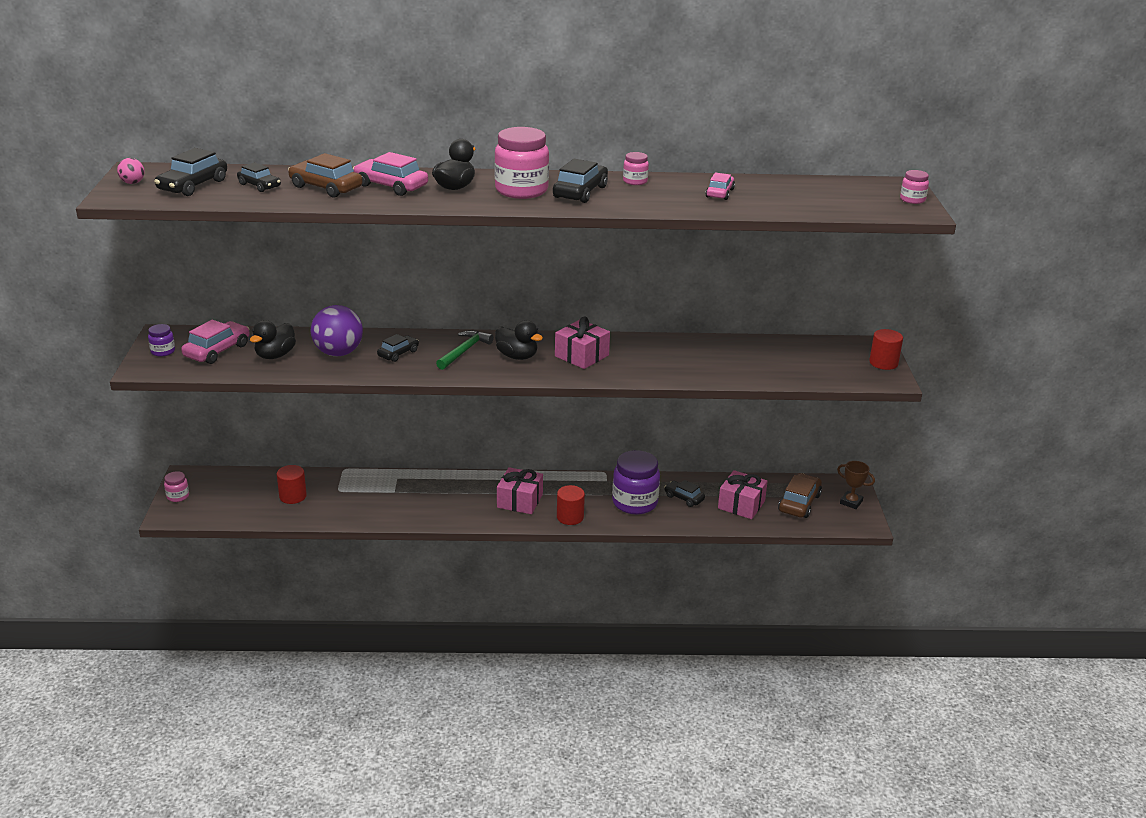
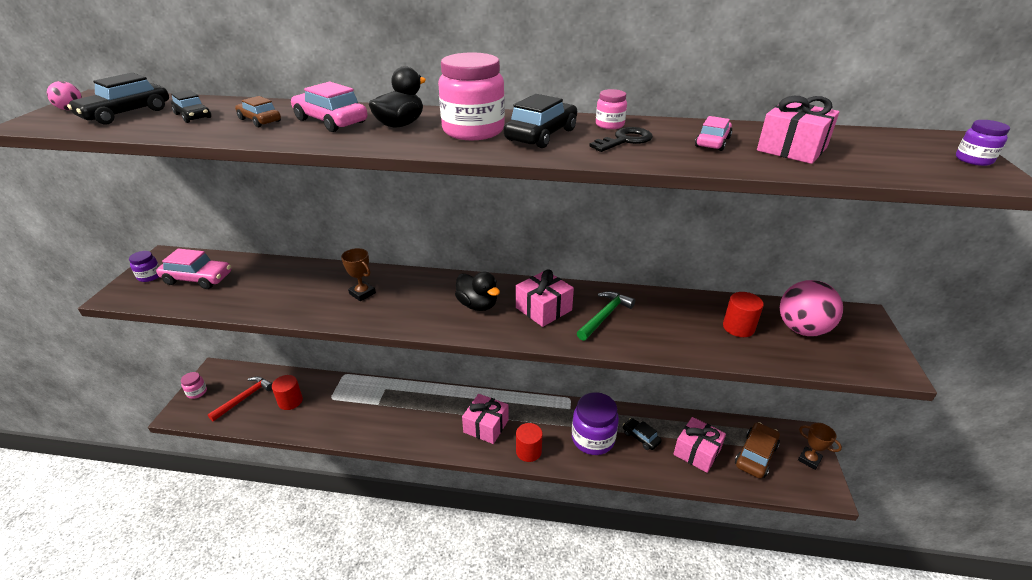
camera: 10 degrees right, 5 degrees up
(217, 351) = (198, 278): pink car -> pink car turned 60 degrees clockwise
(238, 497) = (245, 398): none -> red hammer
(275, 355) = (246, 288): black duck -> none
(326, 187) = (259, 120): brown car -> brown car, size x0.63
(338, 353) = (306, 289): purple ball -> none
(398, 353) = (362, 293): black car -> brown trophy
(464, 351) = (427, 295): green hammer -> green hammer (605, 316)
(650, 194) = (625, 140): none -> black key
(780, 196) = (791, 149): none -> pink gift
(819, 357) = (802, 329): none -> pink ball
(883, 363) = (879, 342): red cylinder -> red cylinder (738, 327)
(912, 200) = (973, 160): pink jar -> purple jar

